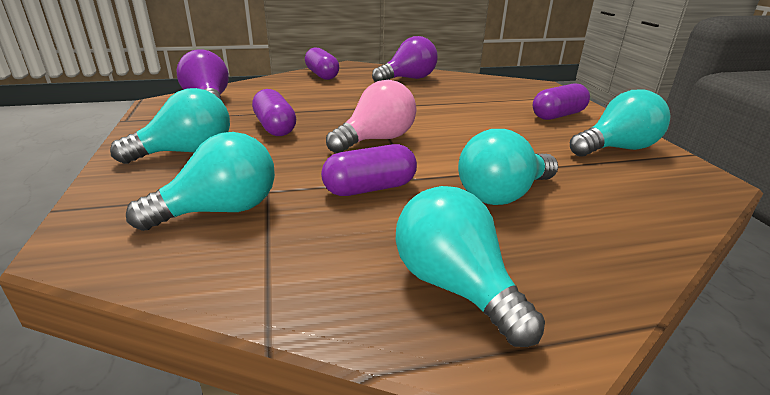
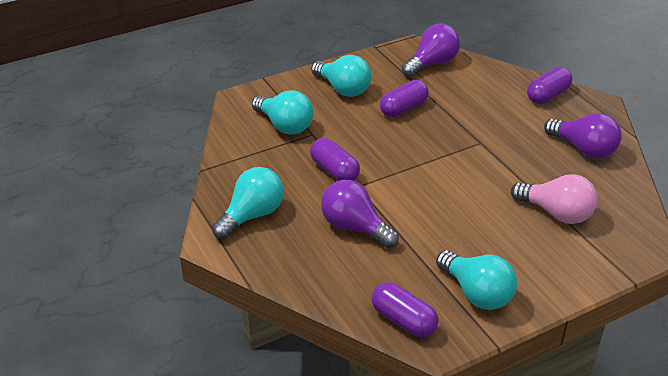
camera: 75 degrees right, 10 degrees up
(376, 140) = (410, 159): pink light bulb -> pink light bulb (556, 213)
(502, 194) = (355, 227): turquoise light bulb -> purple light bulb
(558, 115) = (544, 259): purple capsule -> purple capsule (403, 320)

